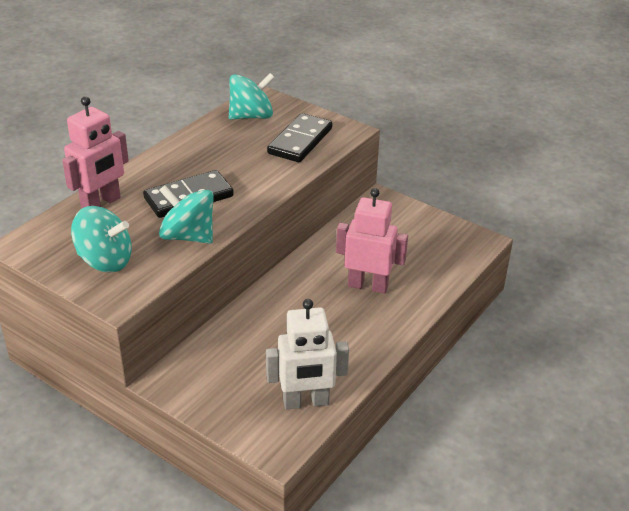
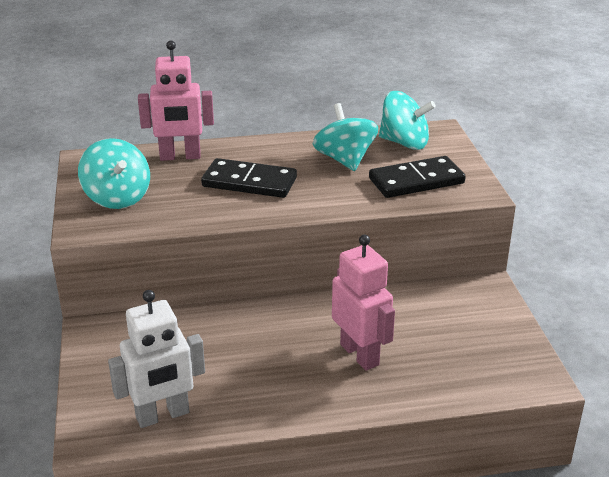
camera: 45 degrees right, 5 degrees down
(188, 236) = (201, 210): turquoise spinning top -> turquoise spinning top (345, 160)
(306, 402) = (163, 415): white robot -> white robot turned 60 degrees counterclockwise

